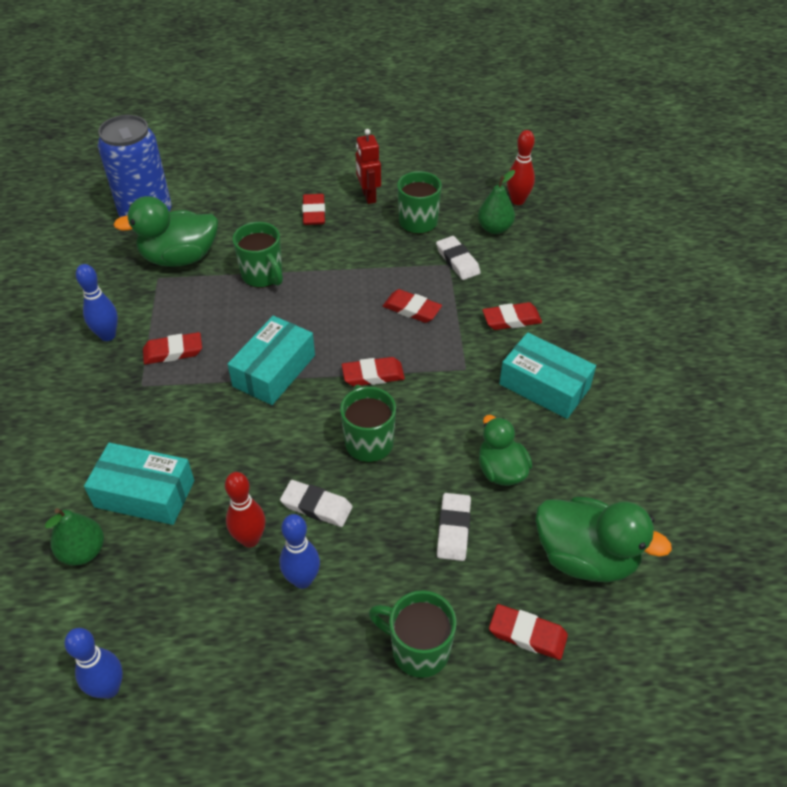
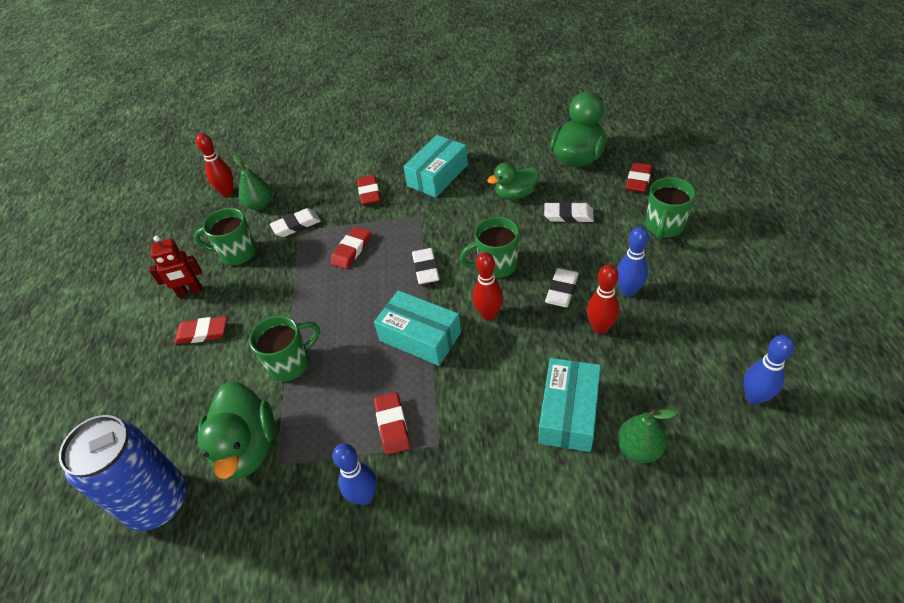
camera: 85 degrees left, 0 degrees up
(292, 431) = (488, 314): none -> red bowling pin
(373, 375) = (426, 268): red eraser -> white eraser

